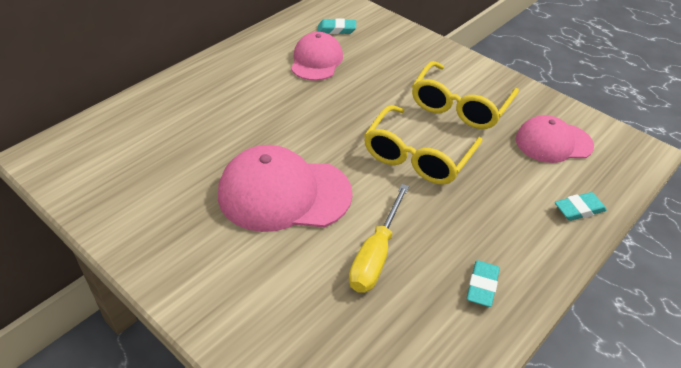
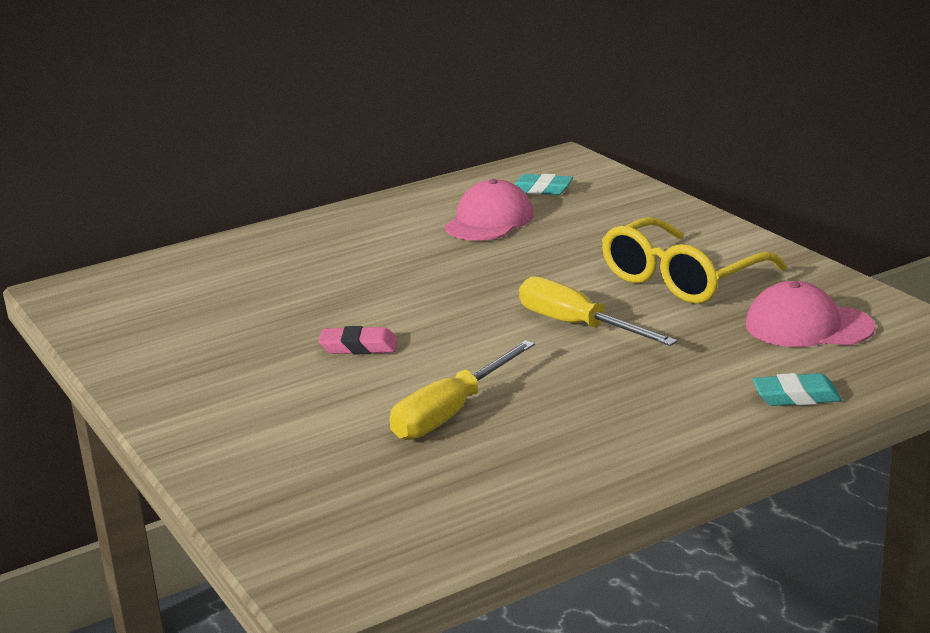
camera: 20 degrees right, 20 degrees down
(284, 194) = (359, 347): pink cap -> pink eraser
(417, 156) = (577, 326): yellow glasses -> yellow screwdriver
(482, 286) = (585, 455): turquoise eraser -> none

